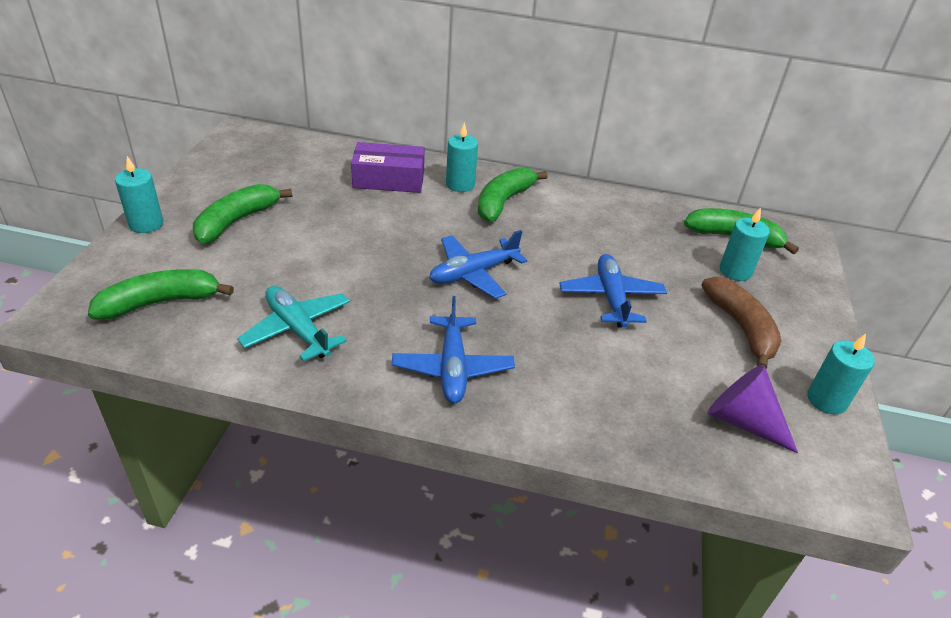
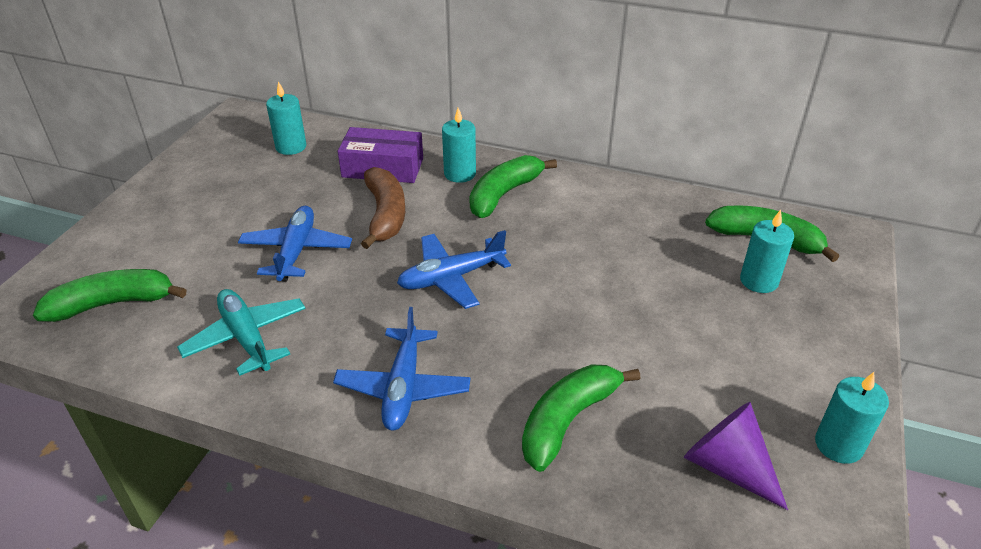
camera: 10 degrees right, 0 degrees up
(146, 224) = (119, 216): turquoise candle -> turquoise candle (291, 147)
(236, 221) = (211, 214): green banana -> green banana (568, 420)
(611, 298) = (602, 310): blue plane -> blue plane (296, 251)
(741, 328) = (751, 351): brown banana -> brown banana (385, 215)

